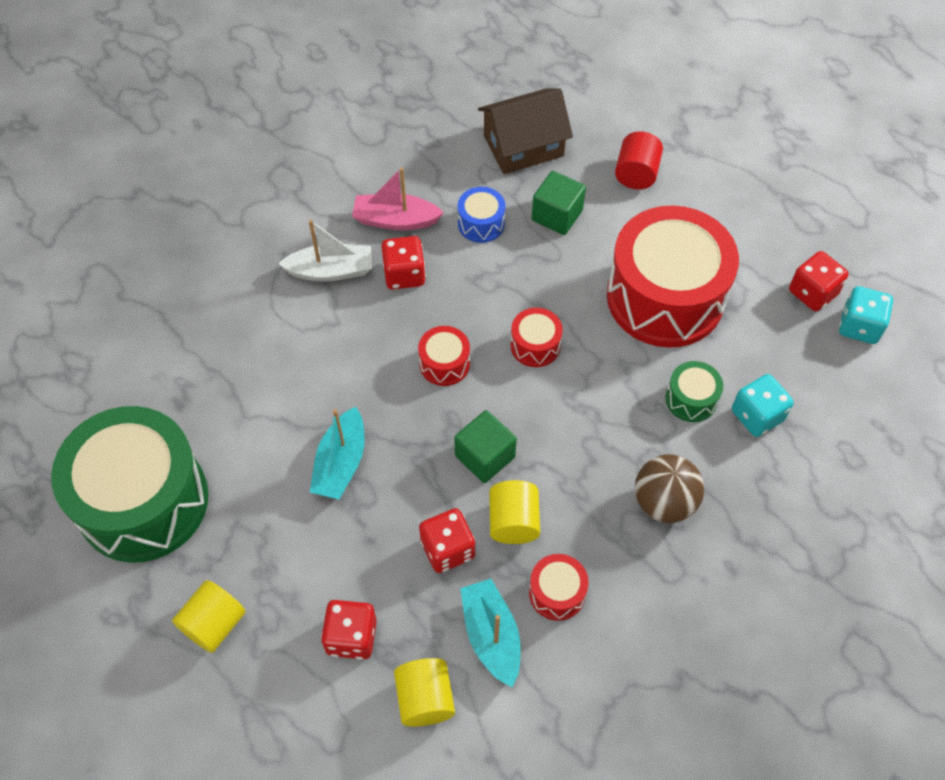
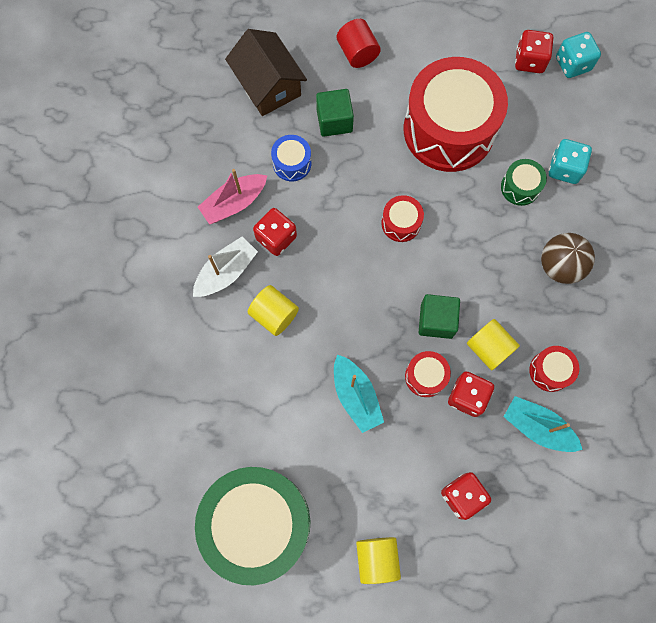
camera: 40 degrees left, 15 degrees up
(425, 699) = (535, 495): yellow cylinder -> yellow cylinder (274, 315)
(444, 364) = (357, 279): red drum -> red drum (425, 376)
(523, 146) = (268, 85): brown house -> brown house turned 60 degrees counterclockwise

